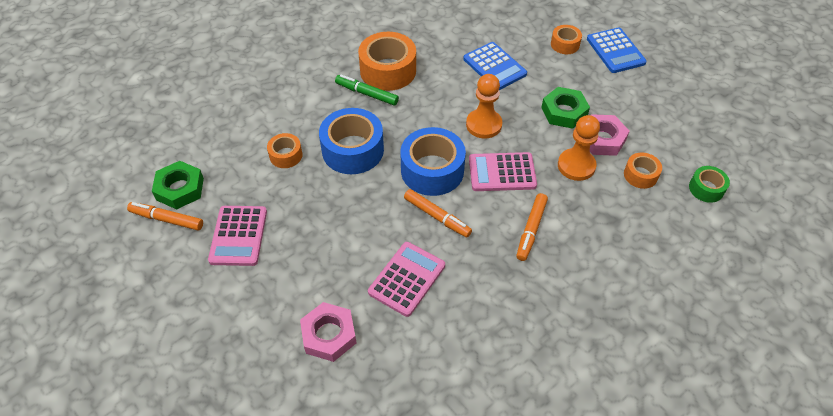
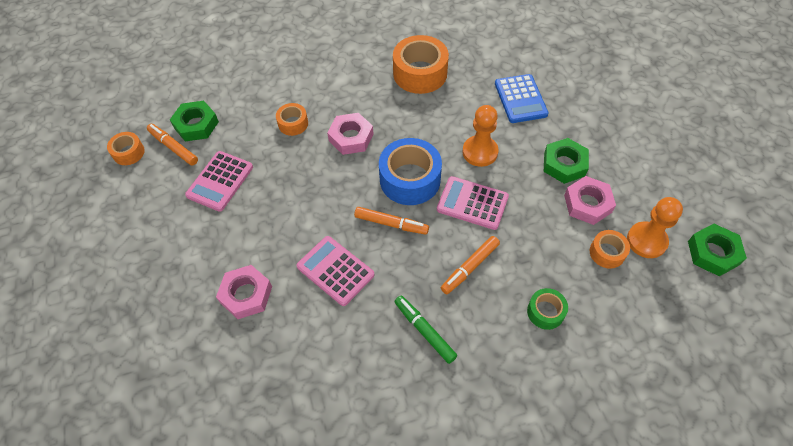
camera: 25 degrees right, 5 degrees up
(353, 150) = (351, 137): blue tape -> pink nut
(367, 94) = (390, 89): green marker -> green marker (424, 331)
(407, 279) = (335, 271): pink calculator -> pink calculator turned 105 degrees counterclockwise
(437, 217) = (391, 224): orange marker -> orange marker turned 45 degrees counterclockwise
(565, 44) = (602, 97): orange tape -> orange tape (128, 152)
(576, 166) = (547, 221): orange pawn -> orange pawn (646, 241)
(615, 51) = (651, 119): blue calculator -> none
(706, 188) = (668, 290): green tape -> green tape (545, 312)
(723, 145) = (713, 253): none -> green nut

